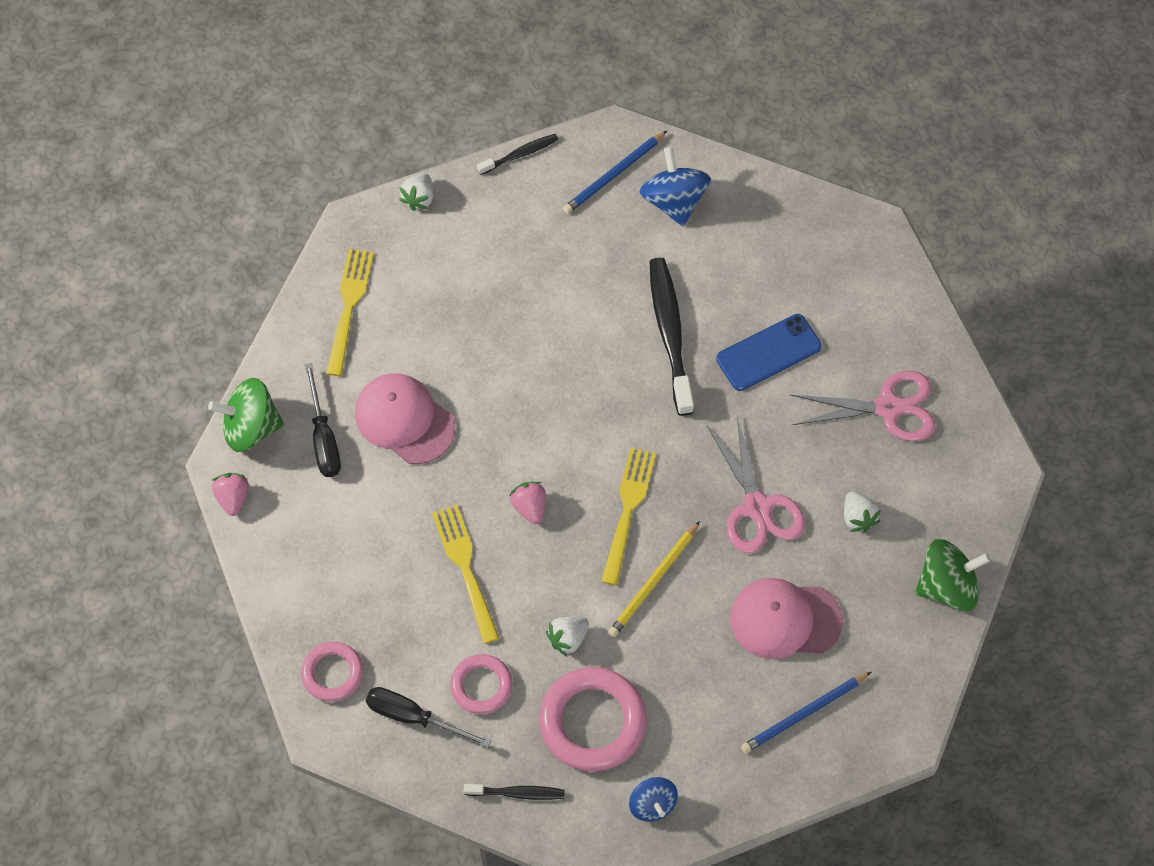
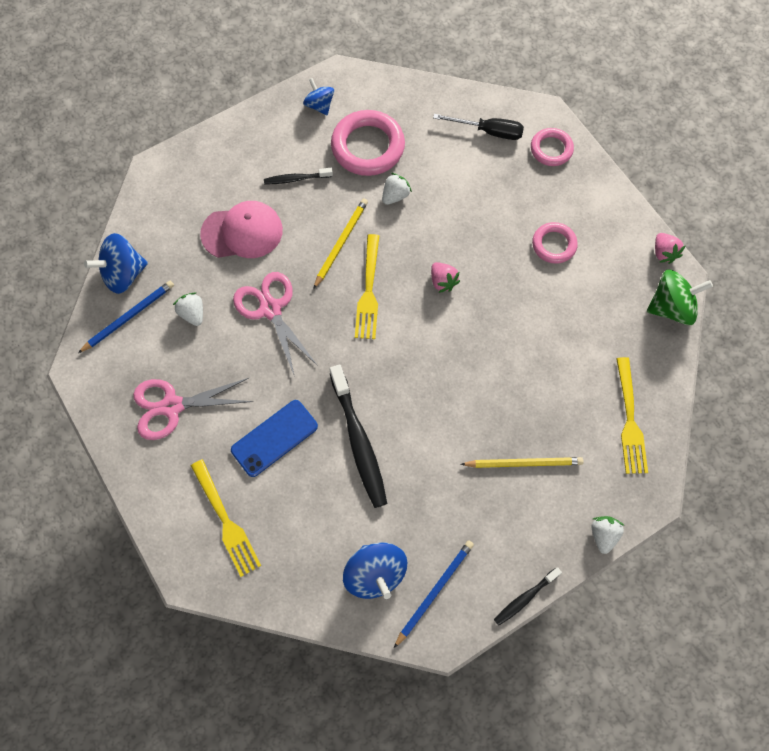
camera: 170 degrees right, 5 degrees up
(324, 437) = (612, 308): black screwdriver -> none
(404, 420) = (555, 332): pink cap -> none
(465, 568) = (479, 231): yellow fork -> yellow fork (226, 521)
(481, 685) = (448, 157): pink ring -> pink ring (553, 245)
(485, 281) = (524, 463): none -> yellow pencil
(517, 793) = (409, 98): black toothbrush -> black toothbrush (296, 179)
(803, 714) = (224, 173): blue pencil -> blue pencil (129, 317)
(947, 586) = (124, 274): green spinning top -> blue spinning top

